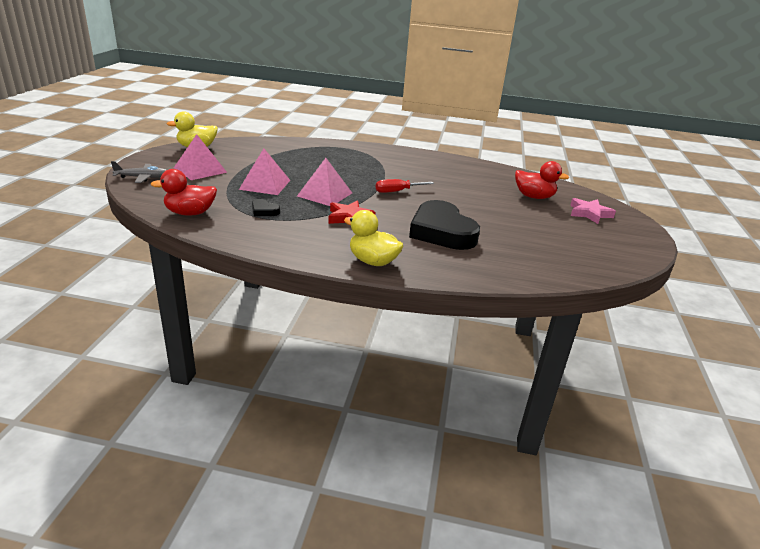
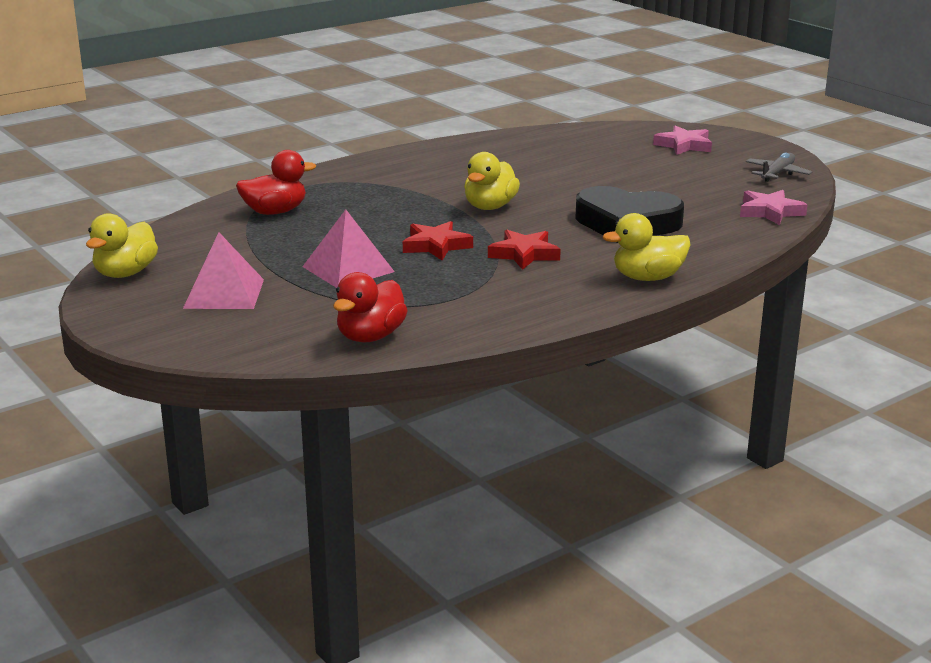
camera: 45 degrees left, 5 degrees down
(142, 178) = (188, 338): grey plane -> grey plane (777, 174)
(264, 211) = (433, 292): black heart -> none
(324, 194) = (436, 246): pink pyramid -> red star
(397, 191) = (490, 207): red screwdriver -> yellow duck
(534, 197) = (609, 151): red duck -> red duck (275, 212)
(545, 271) = (770, 212): none -> pink star

